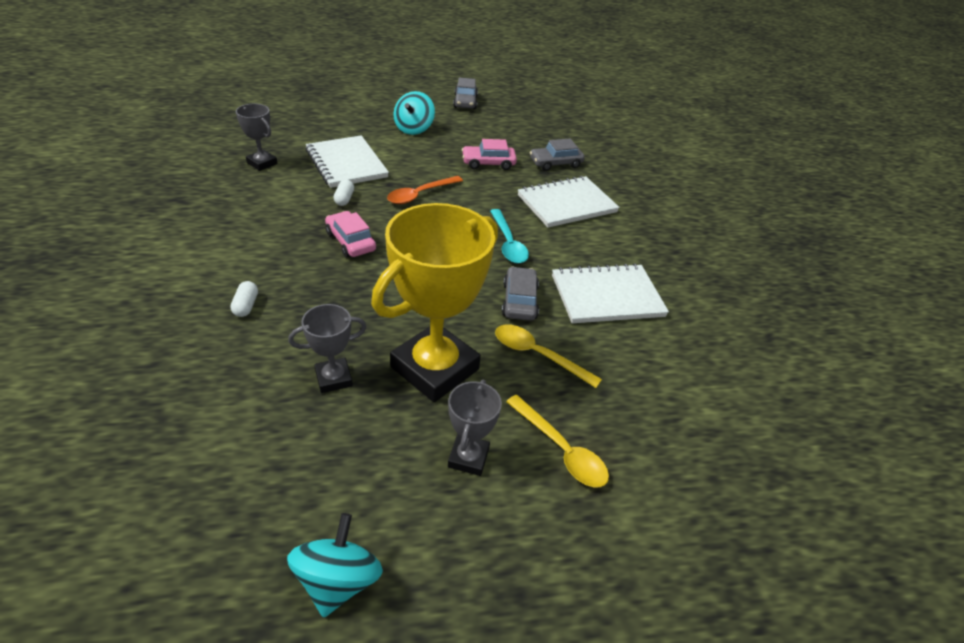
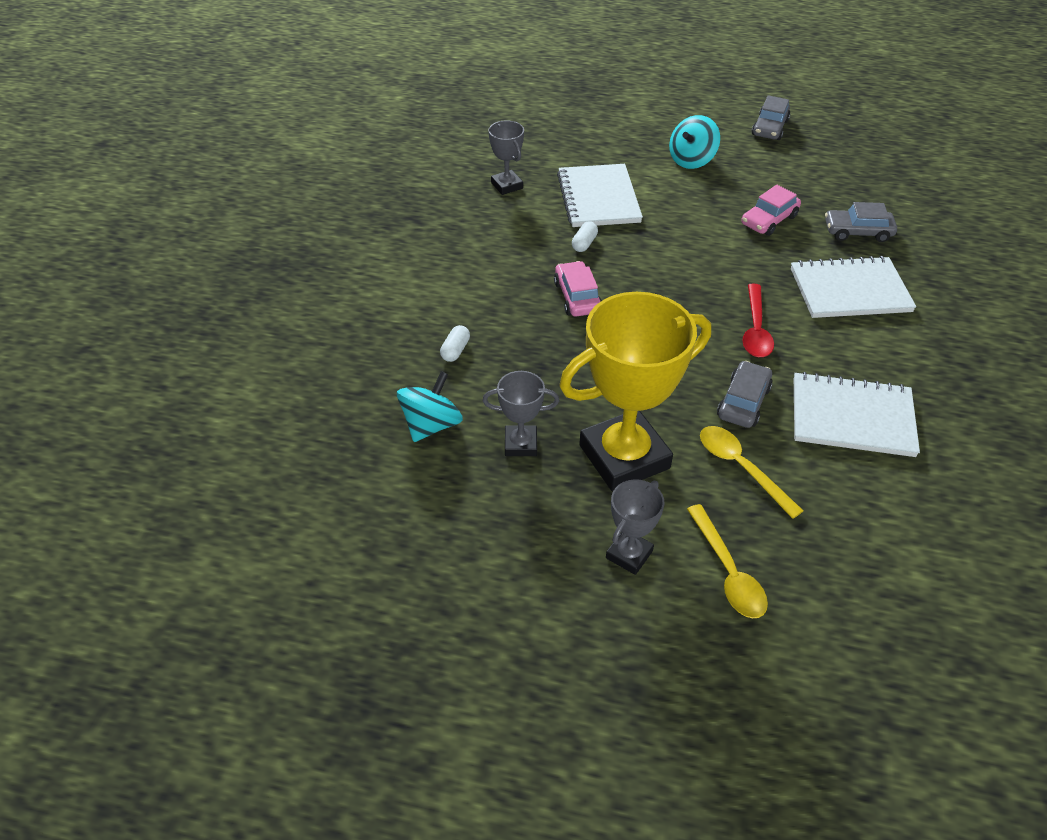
camera: 25 degrees right, 5 degrees up
(338, 580) = (478, 628): turquoise spinning top -> turquoise spinning top (431, 425)
(420, 194) = (671, 250): orange spoon -> none
(488, 163) = (769, 220): pink car -> pink car turned 60 degrees counterclockwise
(508, 243) = (755, 329): turquoise spoon -> red spoon

